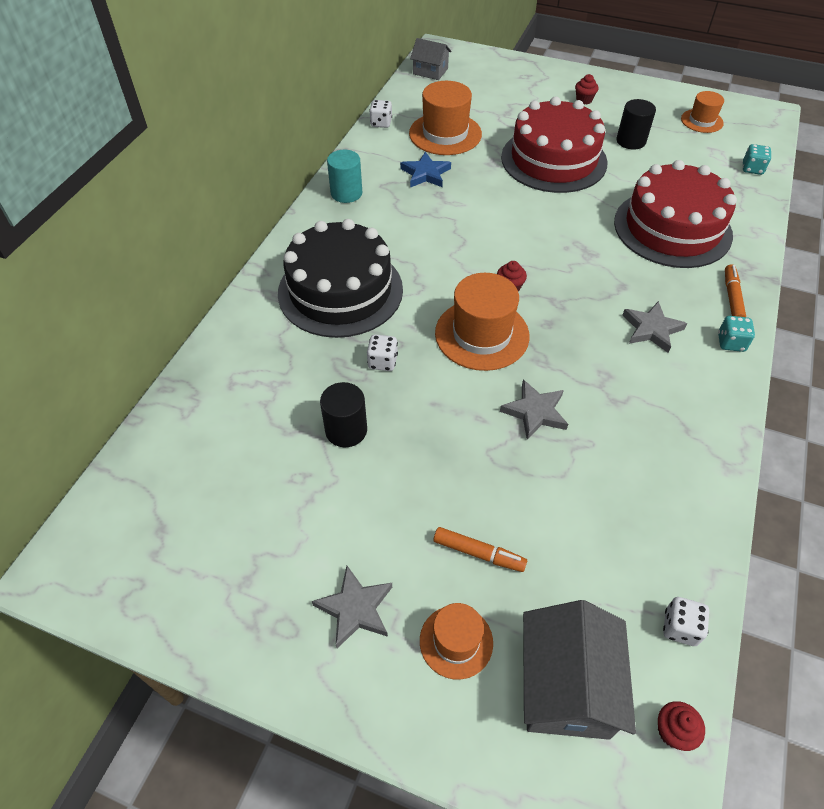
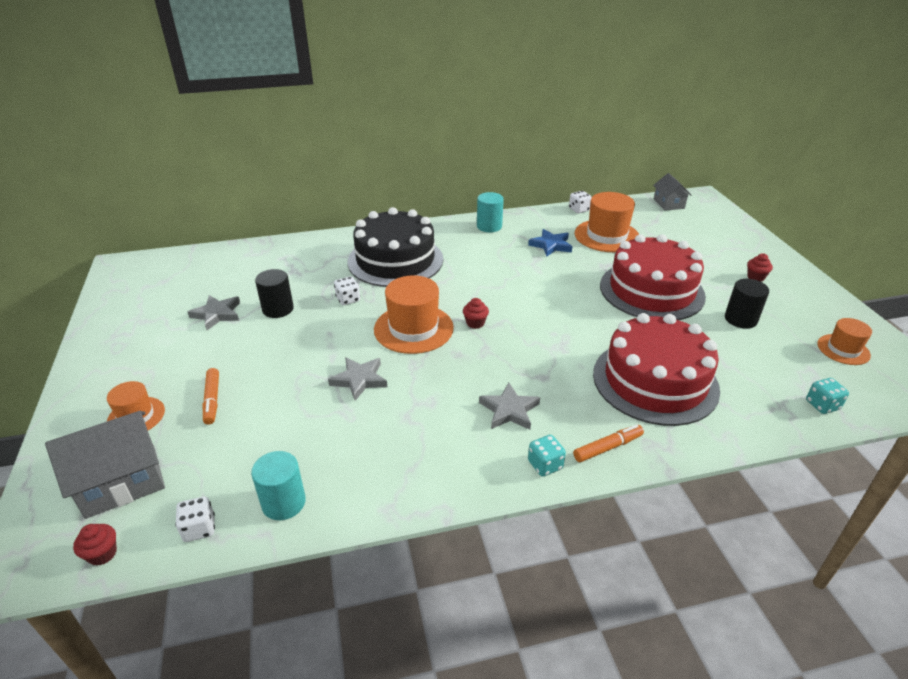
camera: 55 degrees right, 15 degrees down
(355, 609) = (142, 366): grey star -> grey star (217, 314)
(680, 543) = (283, 502): none -> turquoise cylinder

